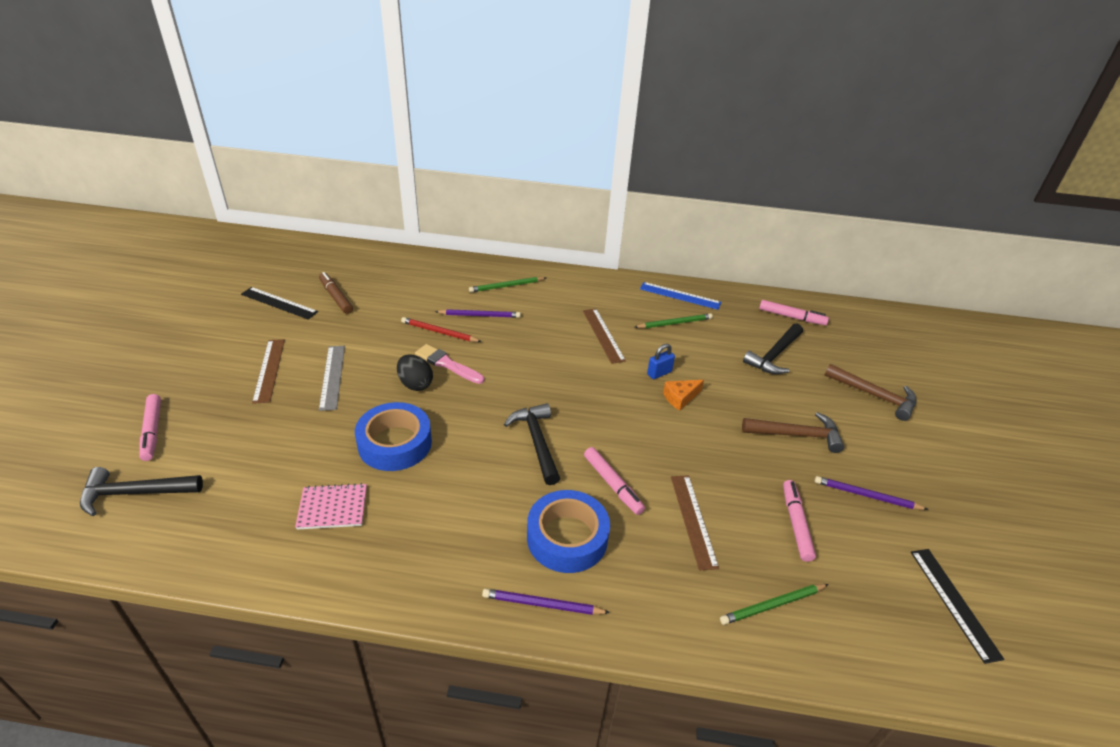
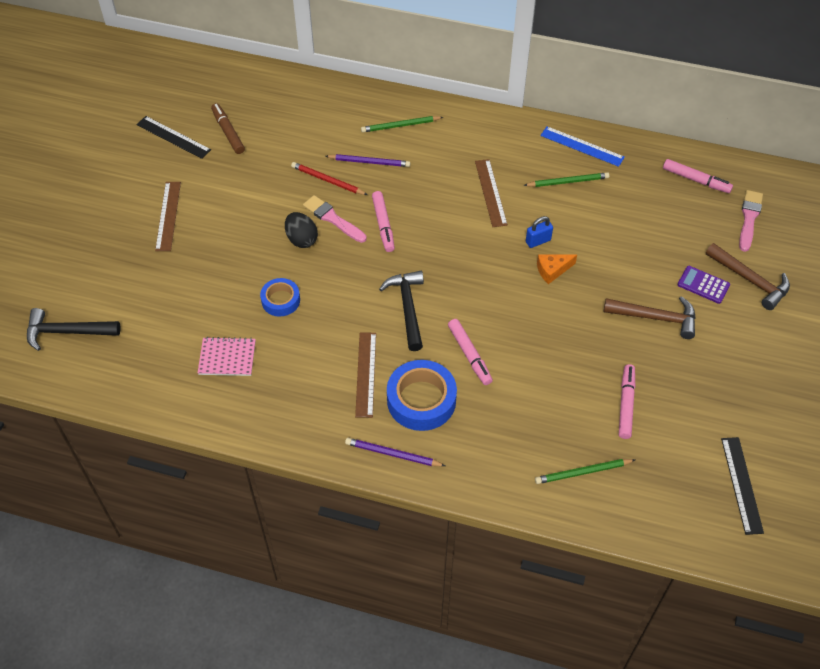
camera: 10 degrees right, 15 degrees up
(152, 431) = (73, 274): pink marker -> pink marker (383, 225)
(332, 377) = (226, 226): grey ruler -> none
(395, 443) = (280, 300): blue tape -> blue tape, size x0.59
(693, 520) = (534, 394): brown ruler -> brown ruler (365, 374)
(774, 355) = (662, 227): black hammer -> none
(832, 402) = (703, 285): none -> purple calculator
(851, 344) = (749, 218): none -> pink brush
(866, 495) = (701, 383): purple pencil -> none

